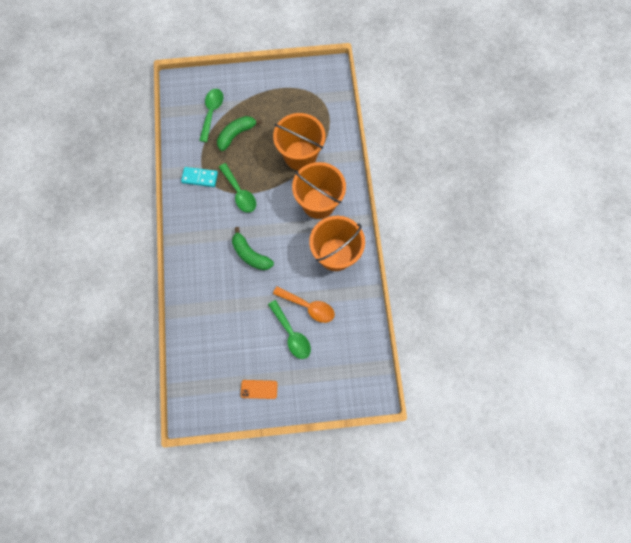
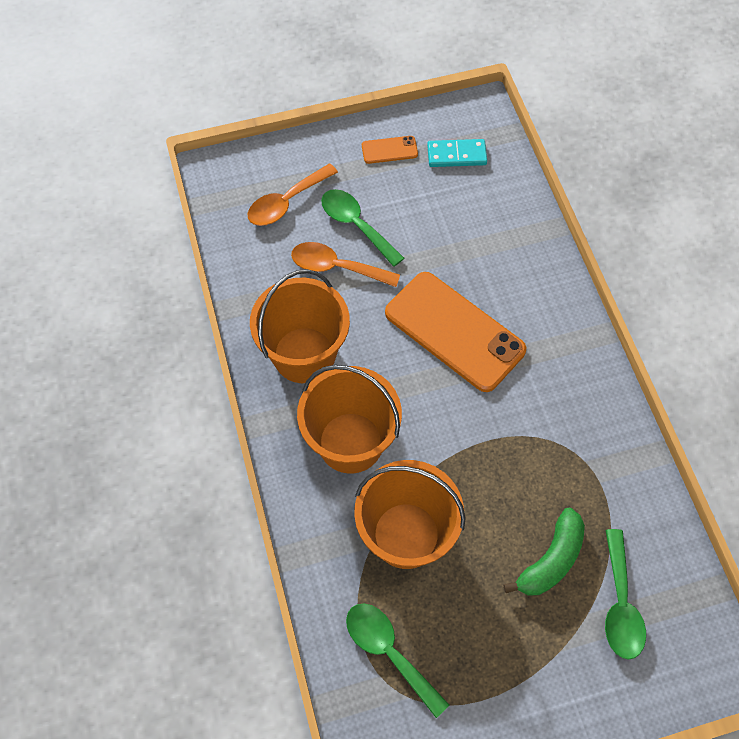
camera: 170 degrees right, 10 degrees down
(200, 177) = (592, 454): turquoise domino -> turquoise domino (456, 155)
(239, 193) = (506, 437): green spoon -> green spoon (389, 652)
(250, 254) = (454, 331): green banana -> orange phone
(332, 359) = (287, 202): none -> orange spoon

